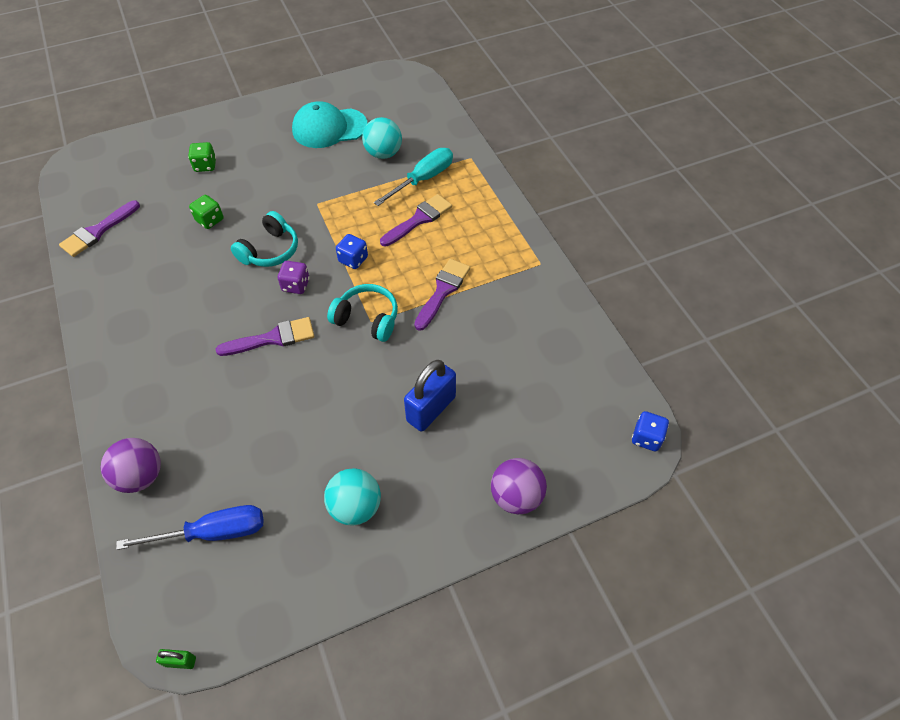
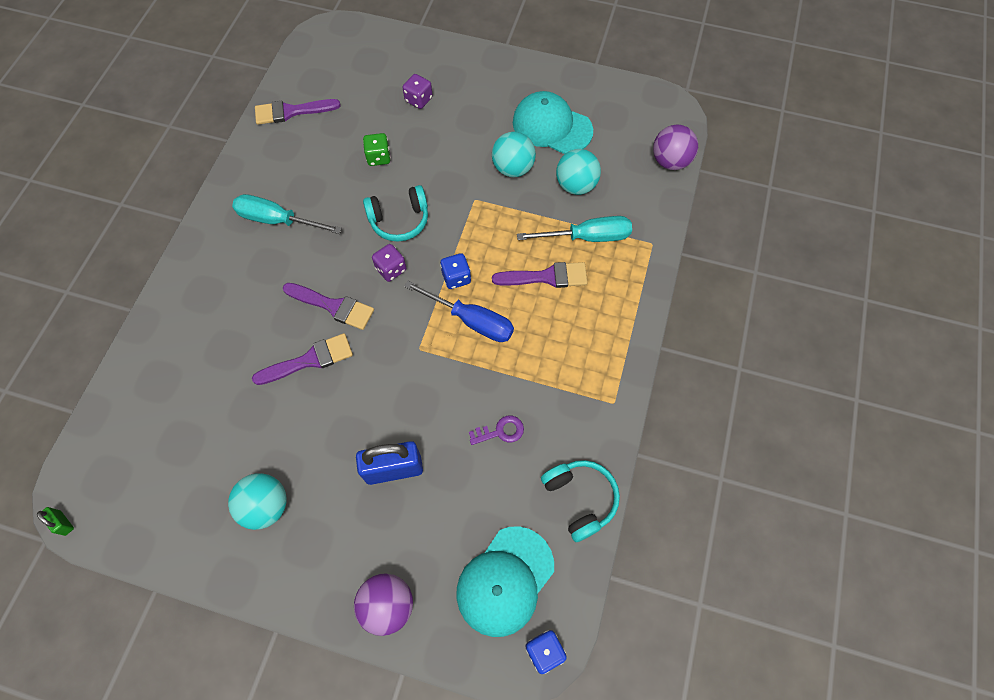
camera: 40 degrees right, 10 degrees up
(141, 476) = (153, 354): purple ball -> purple ball (670, 161)
(162, 311) = (277, 220): none -> turquoise screwdriver
(205, 166) = (418, 100): green dice -> purple dice
(213, 532) = (160, 441): blue screwdriver -> blue screwdriver (471, 320)
(326, 169) = (513, 168): none -> turquoise ball
(367, 319) = (418, 344): turquoise headphones -> turquoise headphones (580, 499)
(443, 291) = (502, 364): purple brush -> purple brush (310, 360)
(483, 331) = (500, 431): none -> purple key
(579, 417) = (505, 580): none -> turquoise cap

